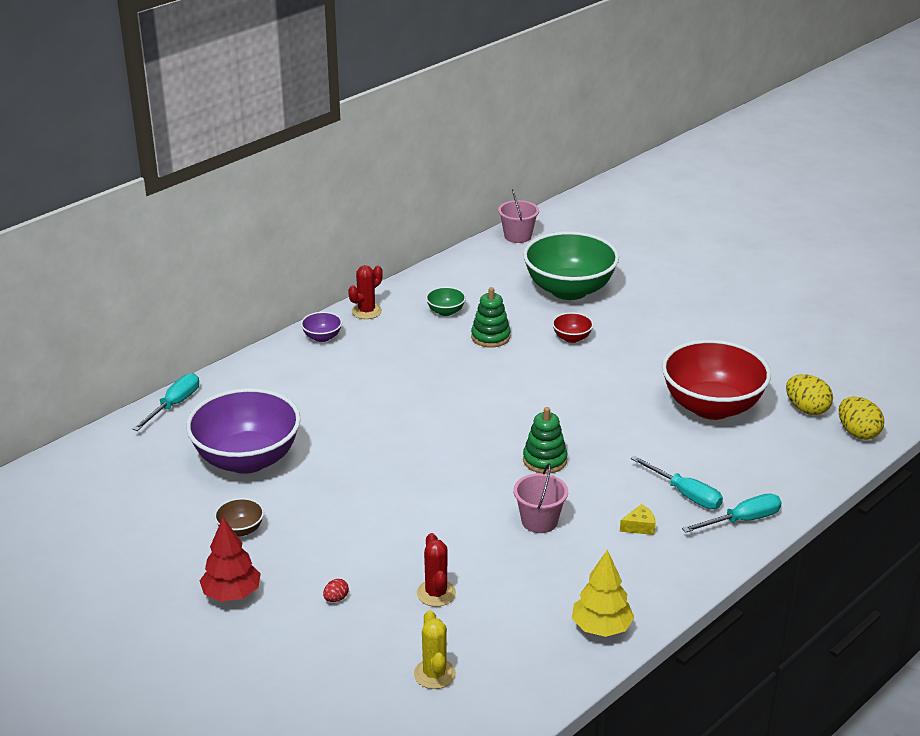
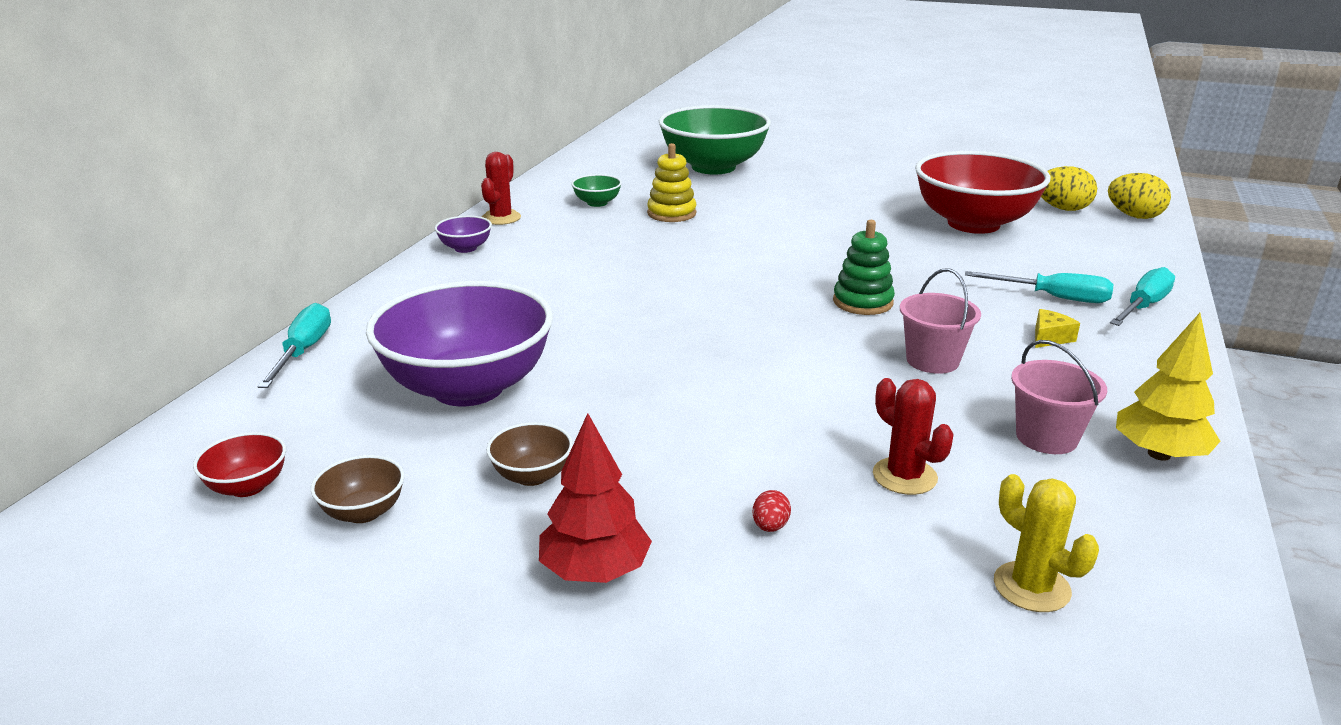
camera: 25 degrees left, 5 degrees down
(146, 525) = (363, 512): none -> brown bowl
(490, 337) = (671, 213): green stacking toy -> yellow stacking toy
(518, 236) = (613, 140): pink bucket -> pink bucket (1046, 437)
(572, 338) = (761, 199): red bowl -> red bowl (247, 486)

